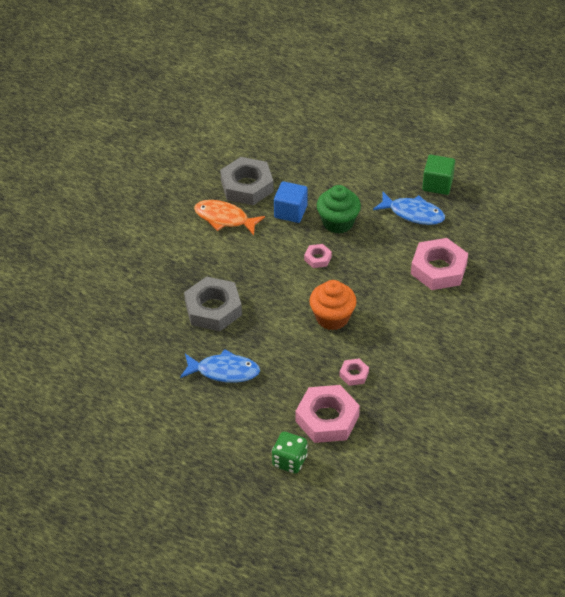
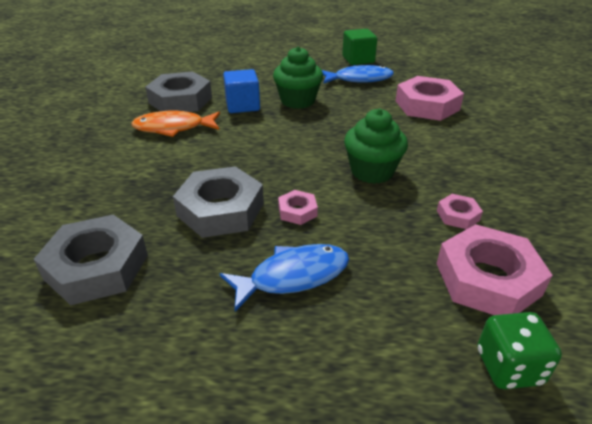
camera: 30 degrees left, 10 degrees down
(126, 321) = (97, 267): none -> grey nut
(317, 258) = (304, 130): pink nut -> pink nut (297, 211)
(332, 317) = (372, 171): orange cupcake -> green cupcake

